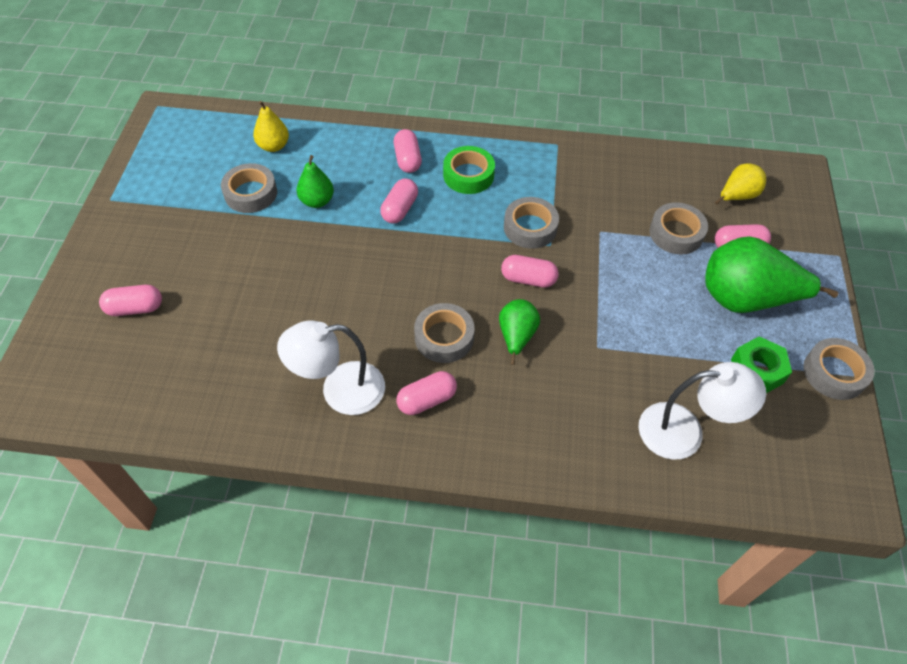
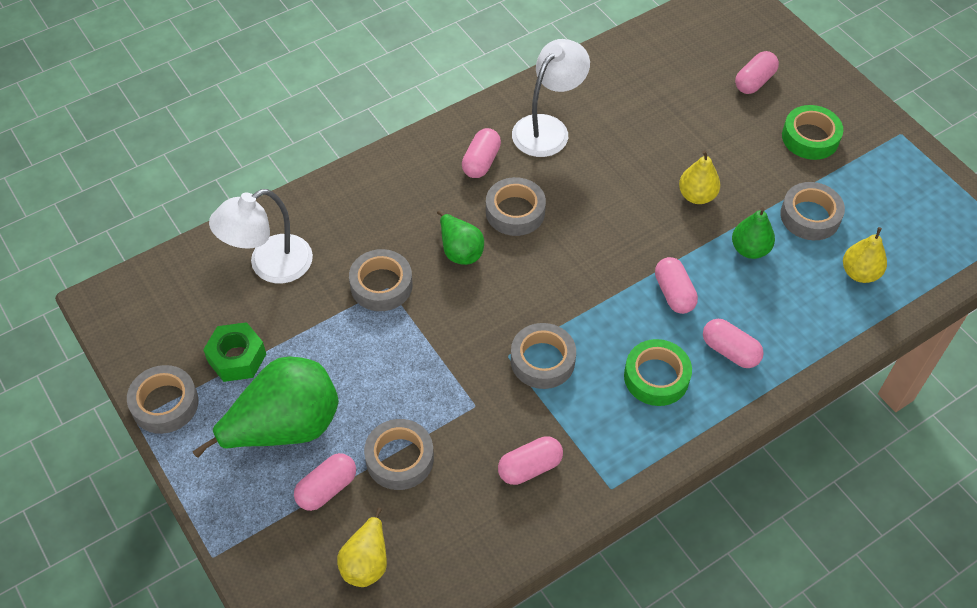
camera: 140 degrees right, 0 degrees up
(168, 239) = (810, 138): none -> green tape
(301, 256) = (696, 196): none -> yellow pear
(528, 279) = (496, 307): pink capsule -> pink capsule (529, 467)
(601, 351) = (381, 285): none -> grey tape

